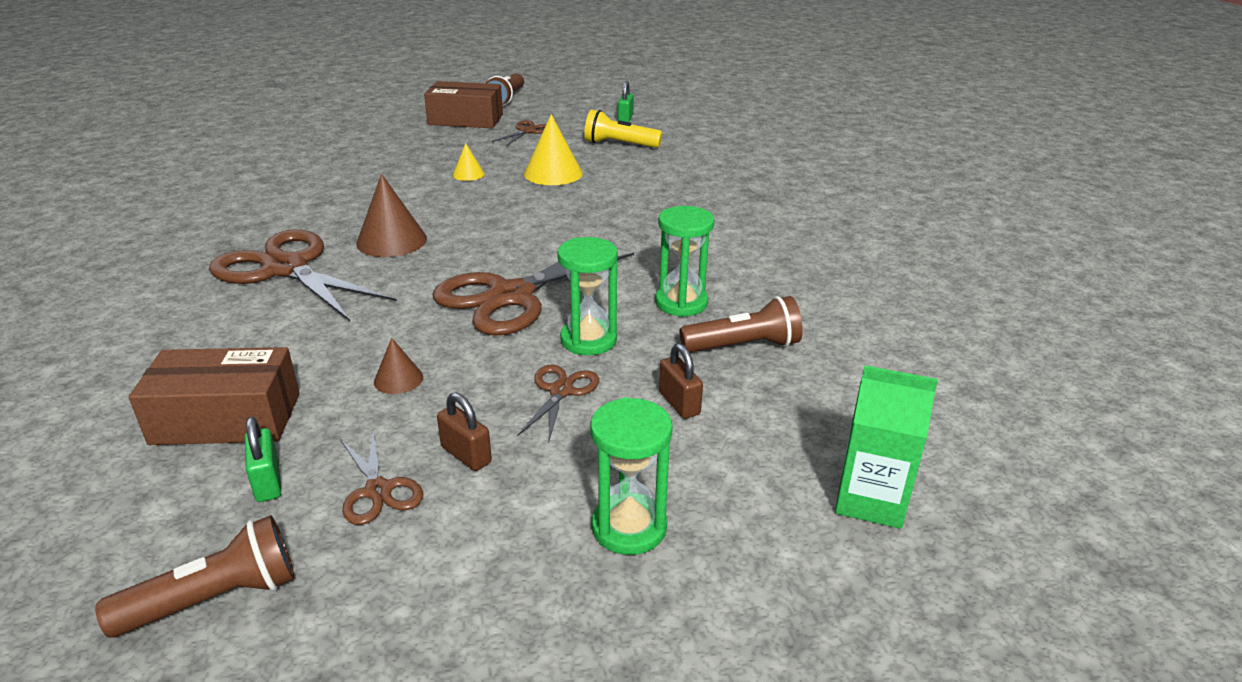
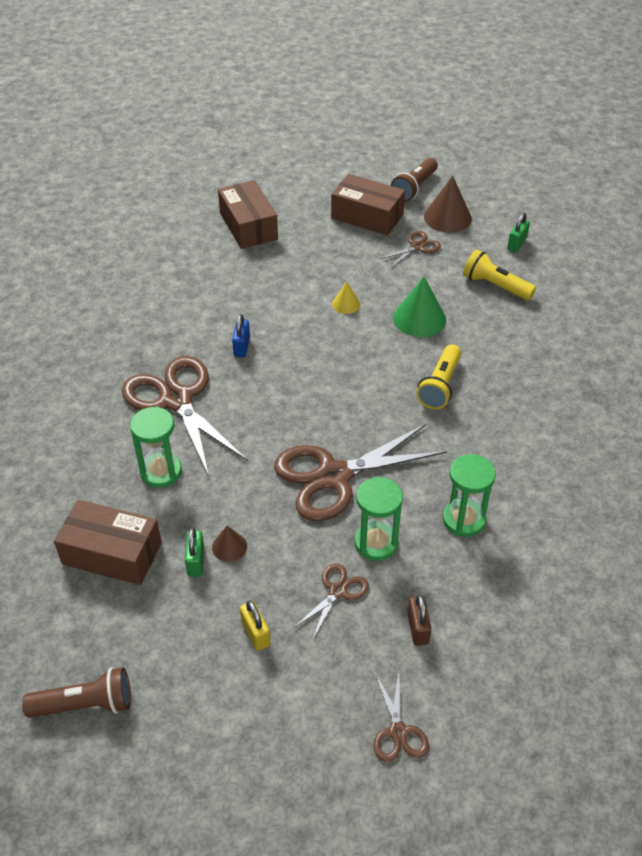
camera: 20 degrees right, 15 degrees up
(268, 482) = (128, 620): green padlock -> green padlock (196, 561)
(337, 139) = (248, 226): none -> brown box
(358, 218) = (242, 347): none -> blue padlock
(378, 490) = (193, 648): brown scissors -> brown scissors (398, 732)
(391, 241) = (261, 383): brown cone -> brown cone (447, 217)
(466, 455) = (255, 633): brown padlock -> yellow padlock
(553, 173) = (419, 318): yellow cone -> green cone
(599, 213) = (440, 386): none -> yellow flashlight
(629, 527) = (340, 730): green hourglass -> green hourglass (161, 472)
(743, 346) = (492, 582): brown flashlight -> none
(870, 500) = (513, 759): green carton -> none

